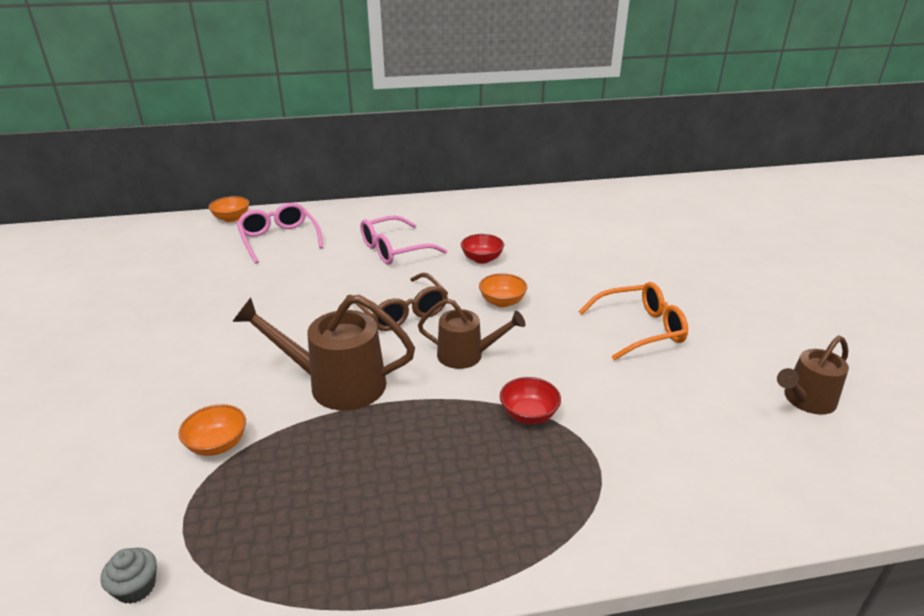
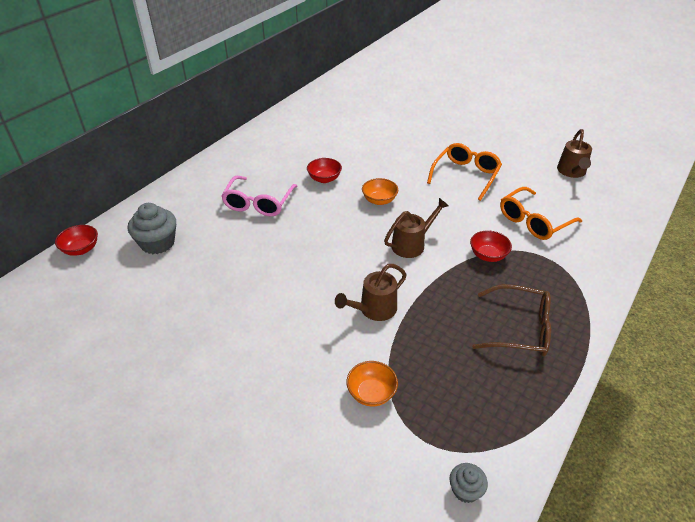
camera: 45 degrees left, 10 degrees up
(232, 218) = (81, 249): orange bowl -> red bowl
(279, 239) = (157, 243): pink glasses -> grey cupcake
(336, 384) = (373, 310): brown watering can -> brown watering can, size x0.64
(401, 312) = (334, 242): brown glasses -> brown glasses (519, 329)
(648, 418) = (533, 221): none -> orange glasses

